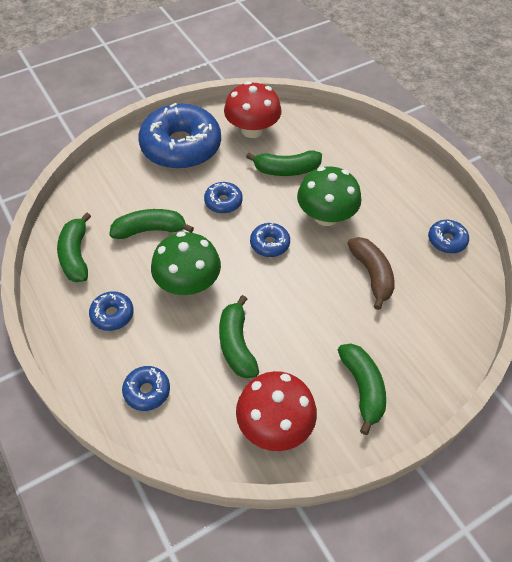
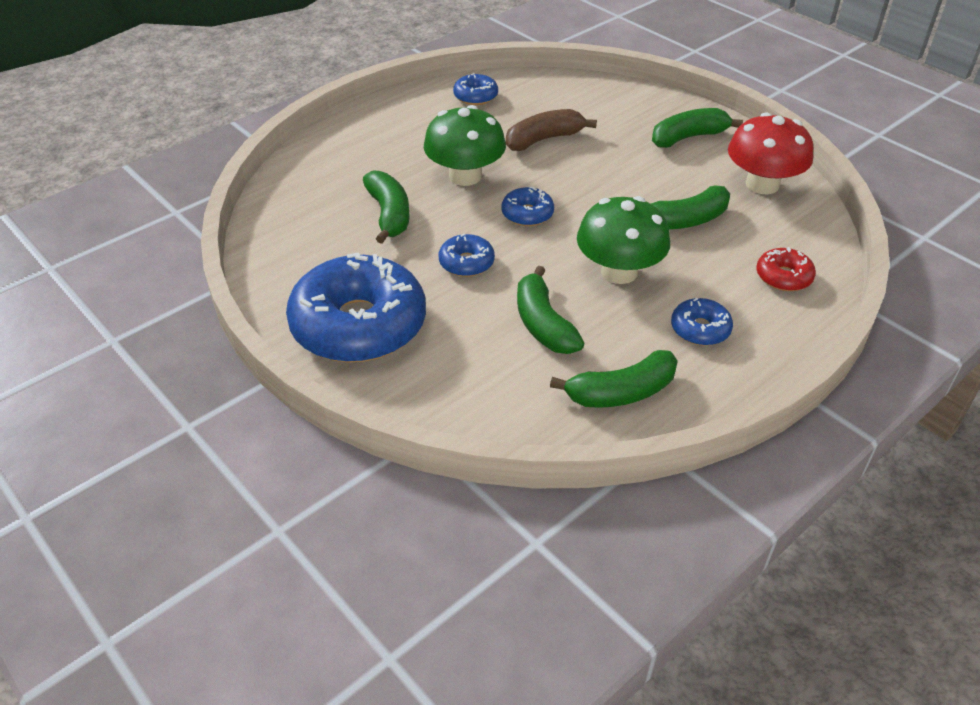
camera: 100 degrees left, 10 degrees down
(147, 391) = (783, 277): blue donut -> red donut
(252, 130) = (308, 256): red mushroom -> none

